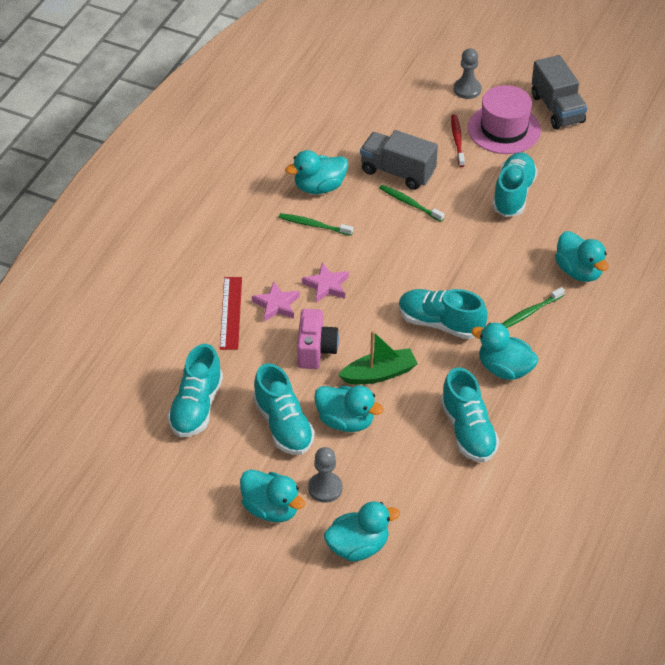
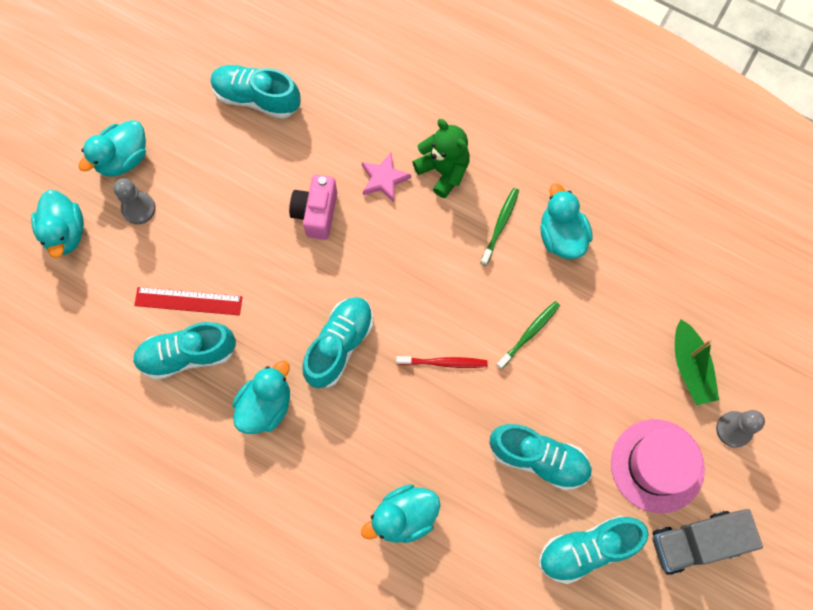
camera: 95 degrees right, 25 degrees up
(231, 313) = (377, 134): red ruler -> red ruler (188, 301)
(264, 265) = (443, 170): none -> green teddy bear
(283, 425) = (222, 175): turquoise shoe -> turquoise shoe (587, 549)
(315, 350) = (316, 213): pink camera -> pink camera turned 90 degrees clockwise
(326, 286) = (407, 231): pink star -> none
(345, 421) = (218, 235): turquoise duck -> none
(379, 374) = (276, 273): green boat -> green boat (690, 367)
(397, 172) = (583, 326): grey truck -> none
(457, 140) = (638, 404): red toothbrush -> red toothbrush (444, 362)
(529, 313) = (344, 446): green toothbrush -> none

